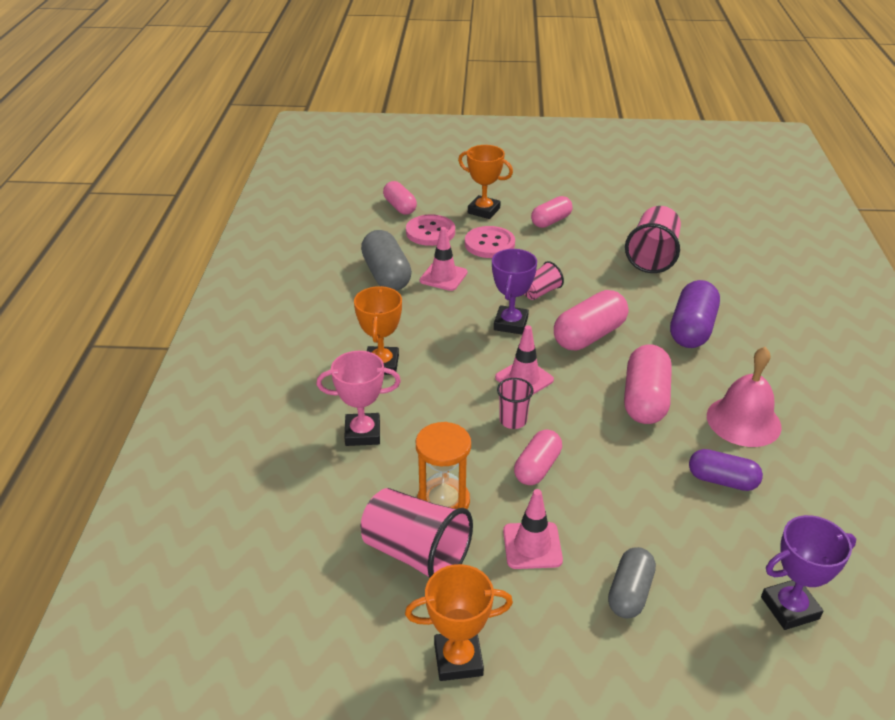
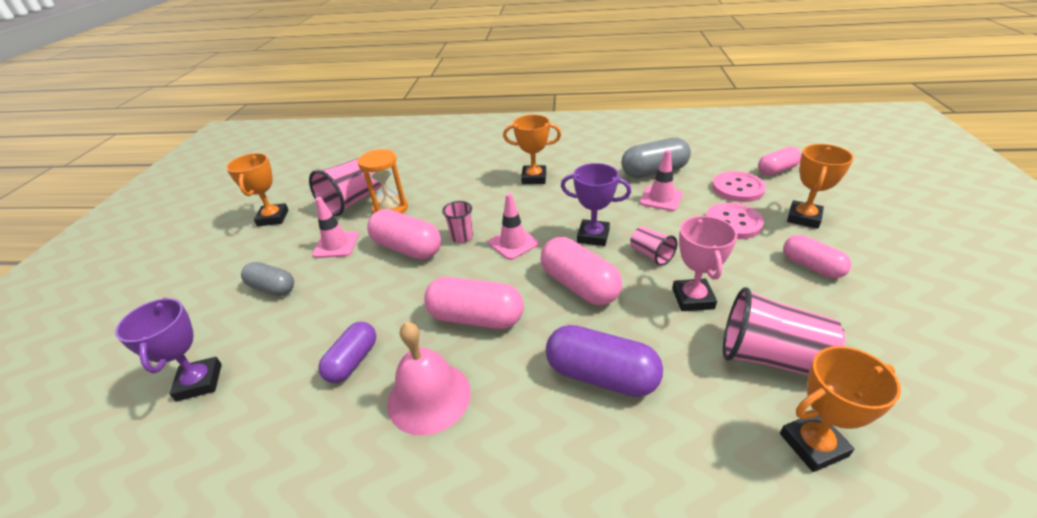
camera: 95 degrees right, 0 degrees up
(362, 433) = (462, 176): pink trophy -> pink trophy (692, 298)
(537, 467) = (407, 248): pink capsule -> pink capsule, size x1.53
(718, 255) = (813, 445): none -> orange trophy

